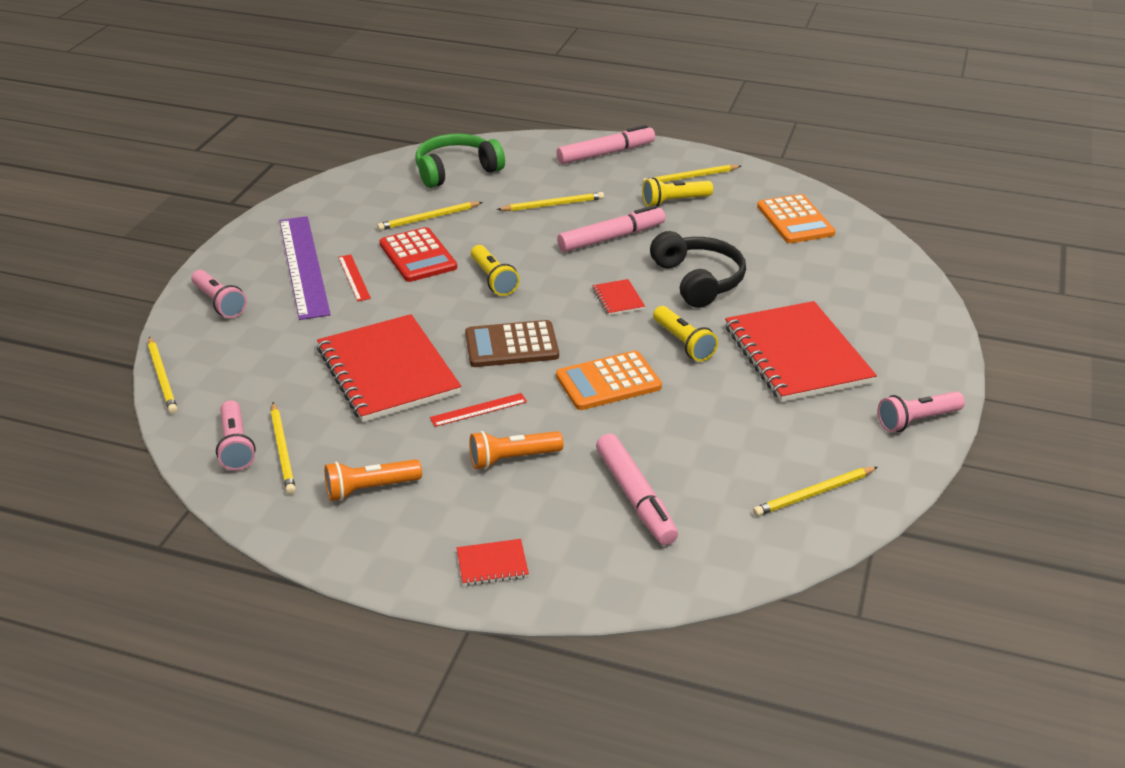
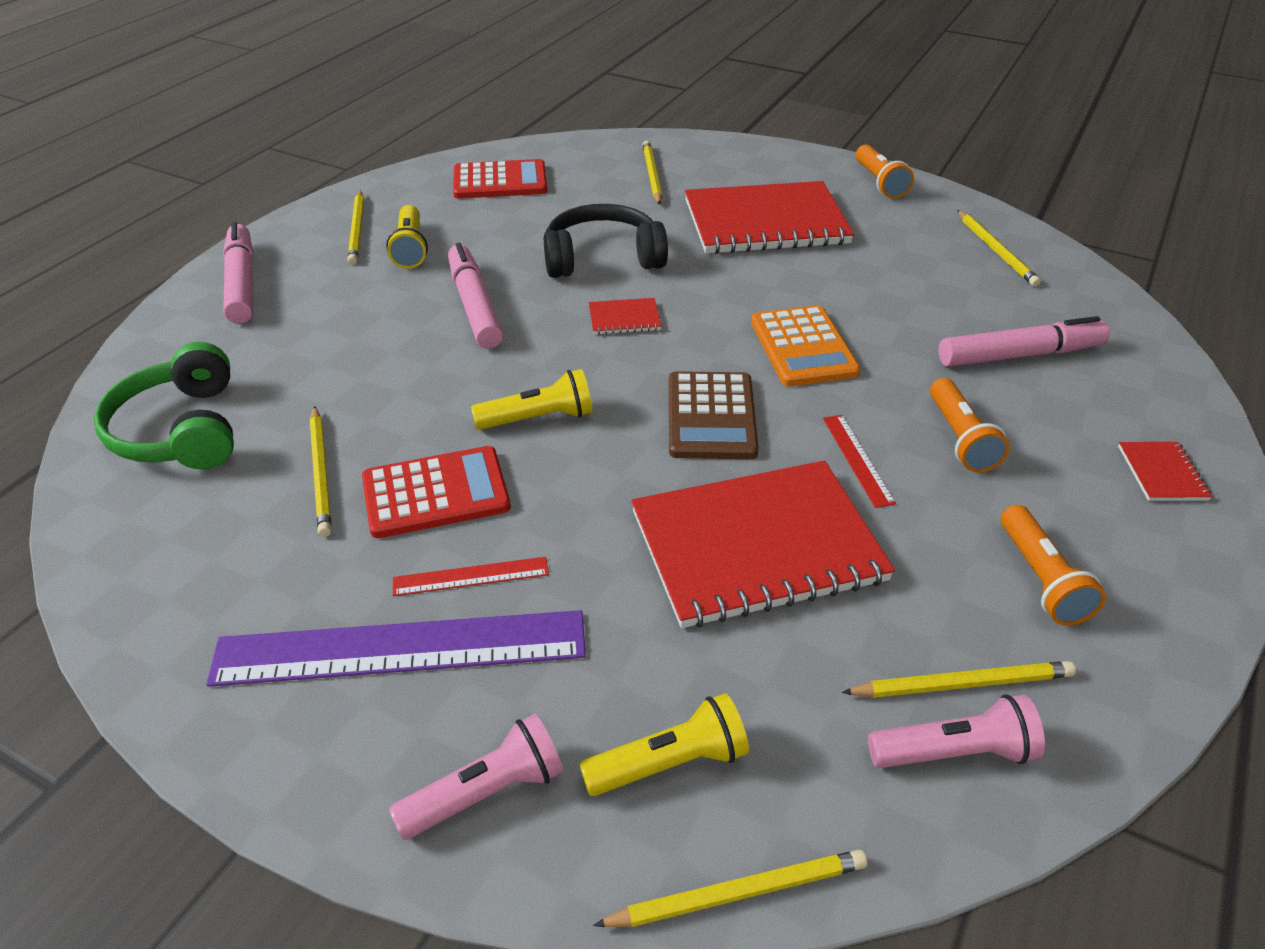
camera: 80 degrees left, 5 degrees up
(552, 205) = (358, 344): yellow pencil -> yellow pencil (652, 175)
(683, 343) = (731, 286): yellow flashlight -> yellow flashlight (669, 763)
(795, 220) = (500, 181): orange calculator -> red calculator
(917, 420) = (879, 183): pink flashlight -> orange flashlight

